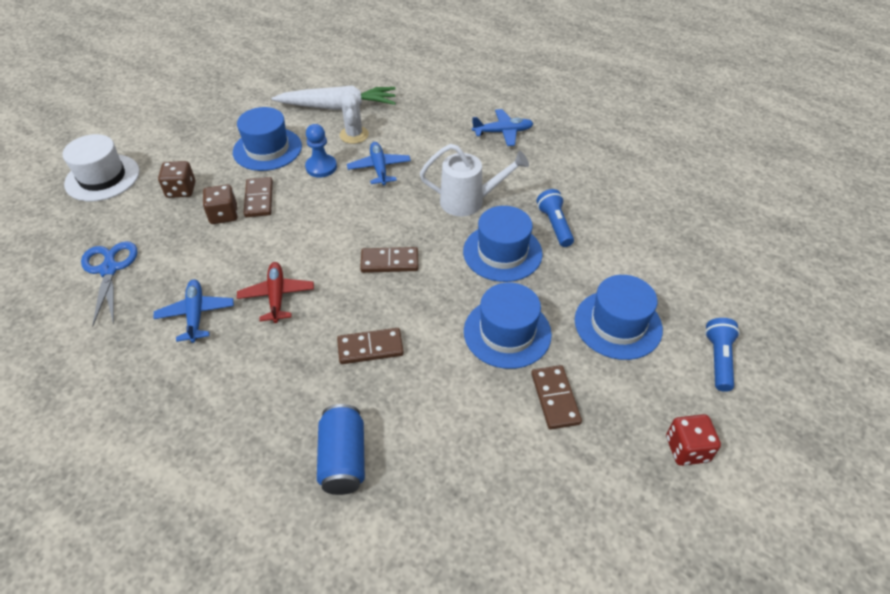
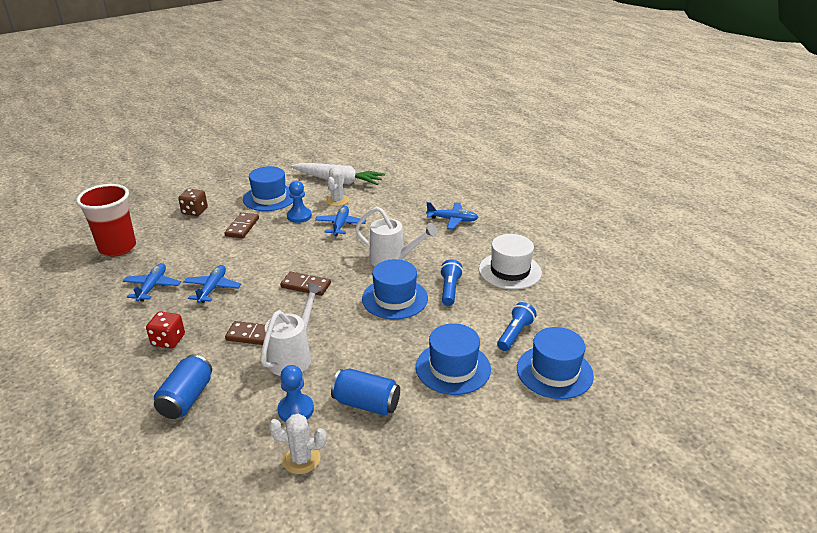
camera: 20 degrees right, 15 degrees down
(102, 178) = (150, 194): white hat -> white hat (510, 271)
(109, 269) = (117, 248): blue scissors -> red cup
(224, 215) = (212, 232): brown dice -> none
(277, 296) = (212, 288): red plane -> blue plane
(435, 362) = (293, 356): none -> white watering can
(482, 432) = (296, 410): none -> blue pawn
(507, 332) = (360, 351): blue hat -> blue hat (554, 372)
(528, 493) = (301, 459): none -> white cactus
(555, 398) = (366, 404): brown domino -> blue can
(687, 449) = (448, 467): red dice -> red dice (168, 340)
(718, 360) = (521, 414): blue flashlight -> blue flashlight (515, 334)

